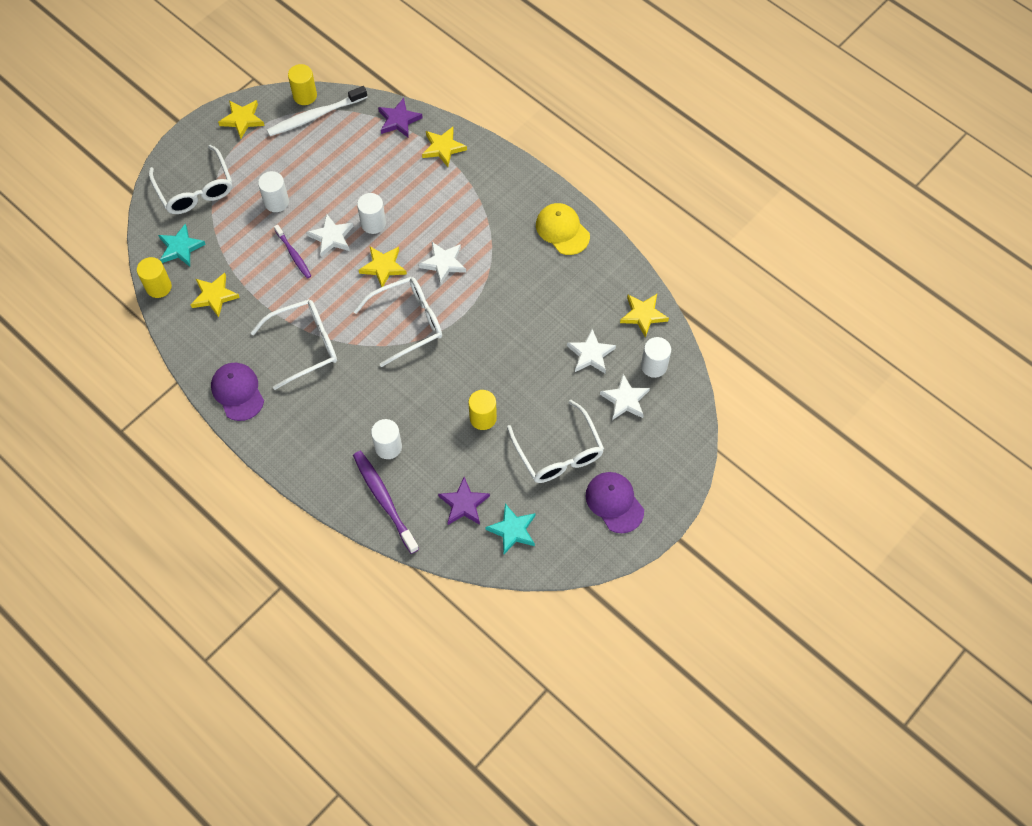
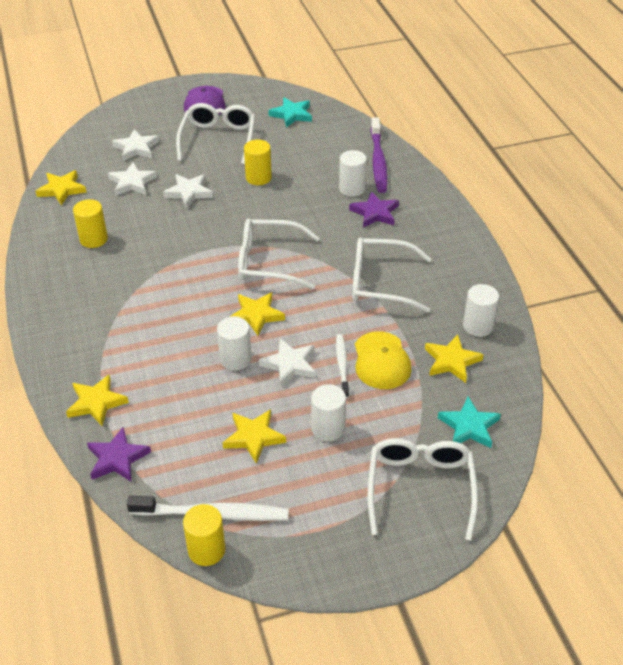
camera: 150 degrees left, 20 degrees down
(158, 287) = (512, 396): yellow cylinder -> yellow cylinder (93, 239)
(238, 392) = (467, 272): purple cap -> none
(242, 119) = (310, 556): yellow star -> yellow star (254, 437)
(293, 254) = (342, 365): purple toothbrush -> white toothbrush
(443, 263) = (195, 294): white star -> white star (189, 192)
(464, 504) = (316, 138): purple star -> purple star (375, 213)
(562, 230) = (58, 275): yellow cap -> yellow cap (381, 361)
(654, 366) = (91, 158): white cylinder -> white cylinder (478, 326)

